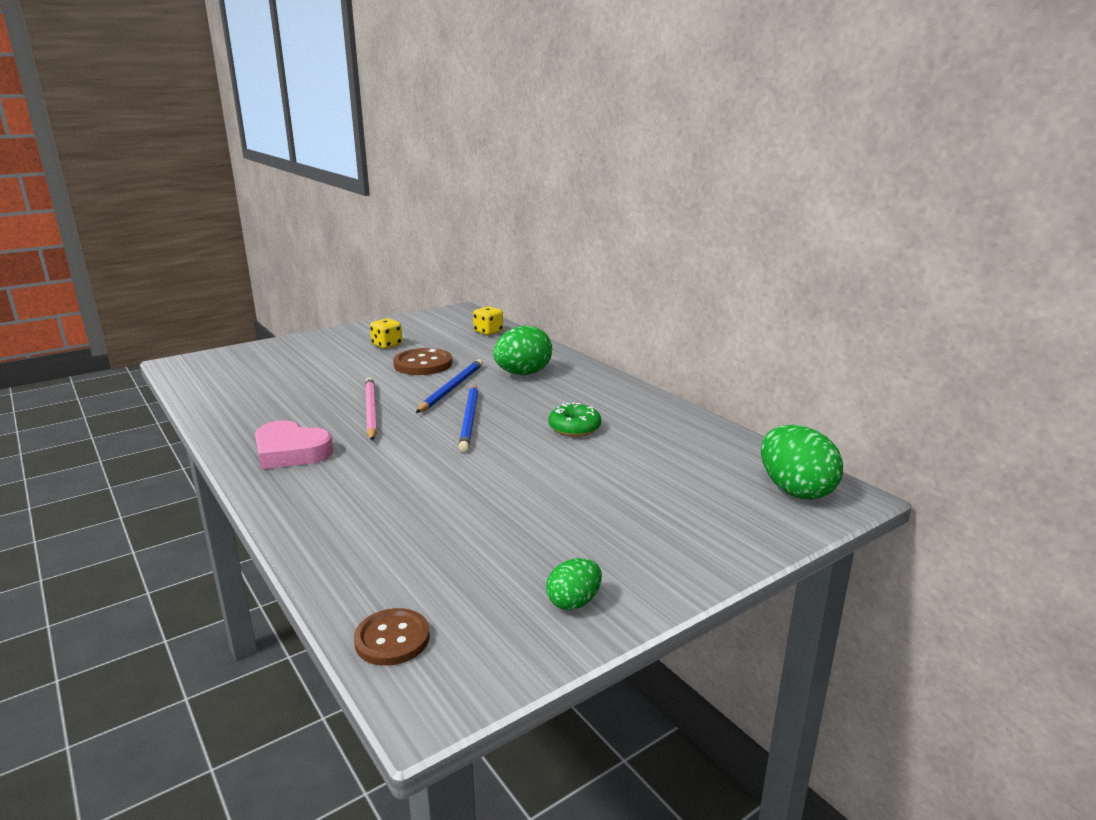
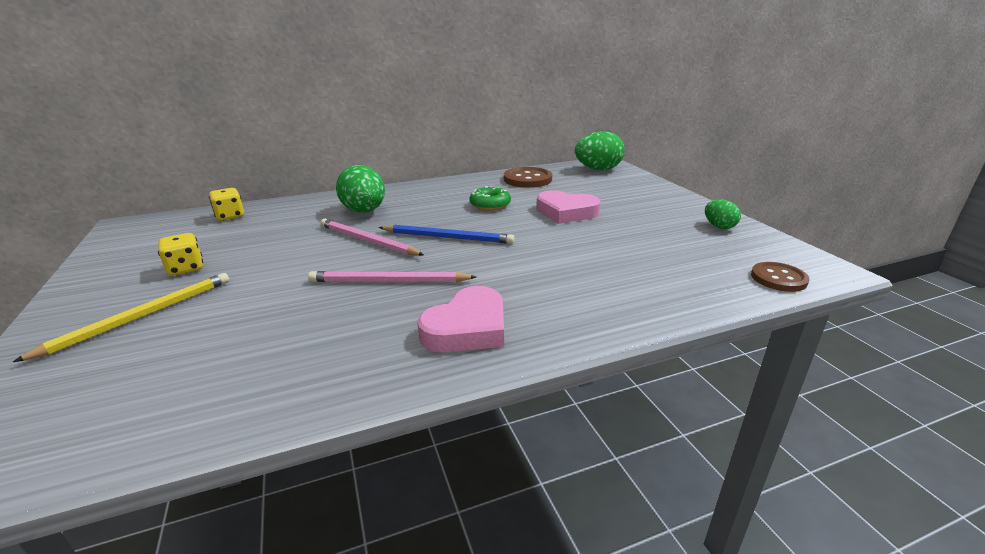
camera: 75 degrees left, 5 degrees up
(319, 353) = (141, 316): none -> yellow pencil
(423, 364) = (282, 251): brown button -> brown button (527, 179)
(452, 388) = (367, 240): blue pencil -> pink pencil
(574, 475) = (566, 212): none -> pink heart

